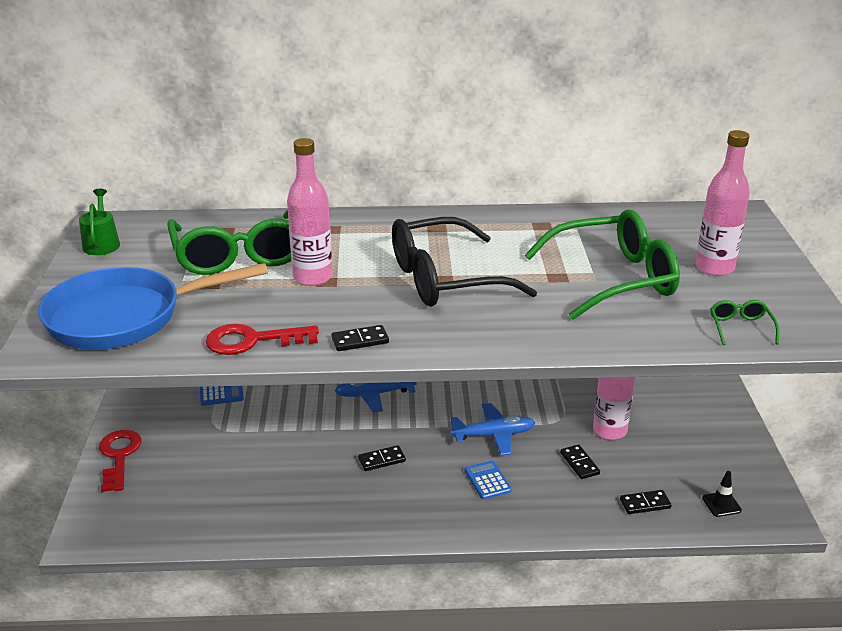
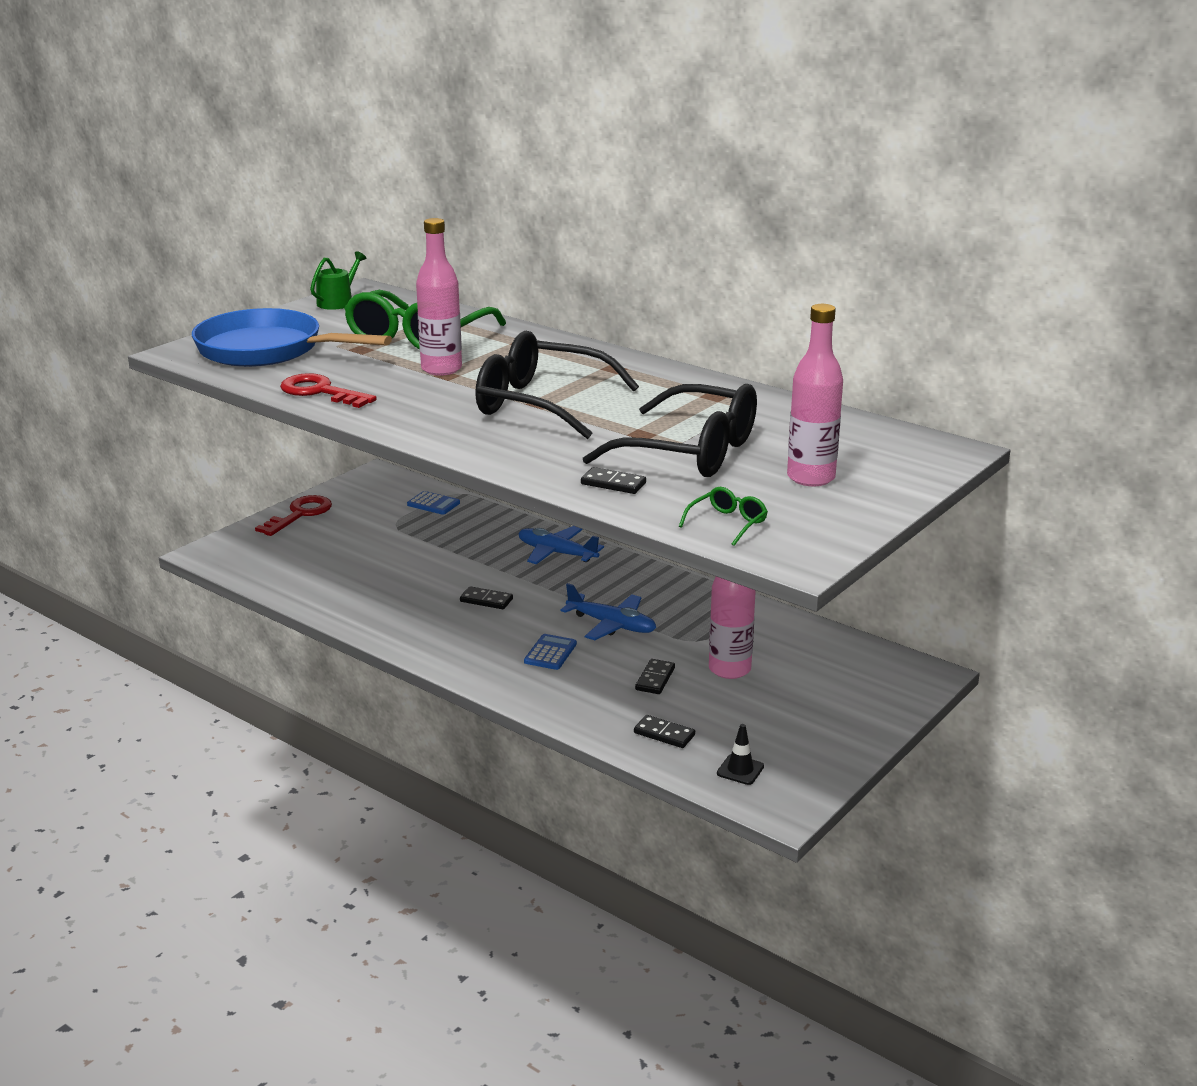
camera: 40 degrees right, 5 degrees down
(360, 340) = (393, 418): black domino -> black domino (613, 484)
(612, 279) = (689, 452): green glasses -> black glasses

